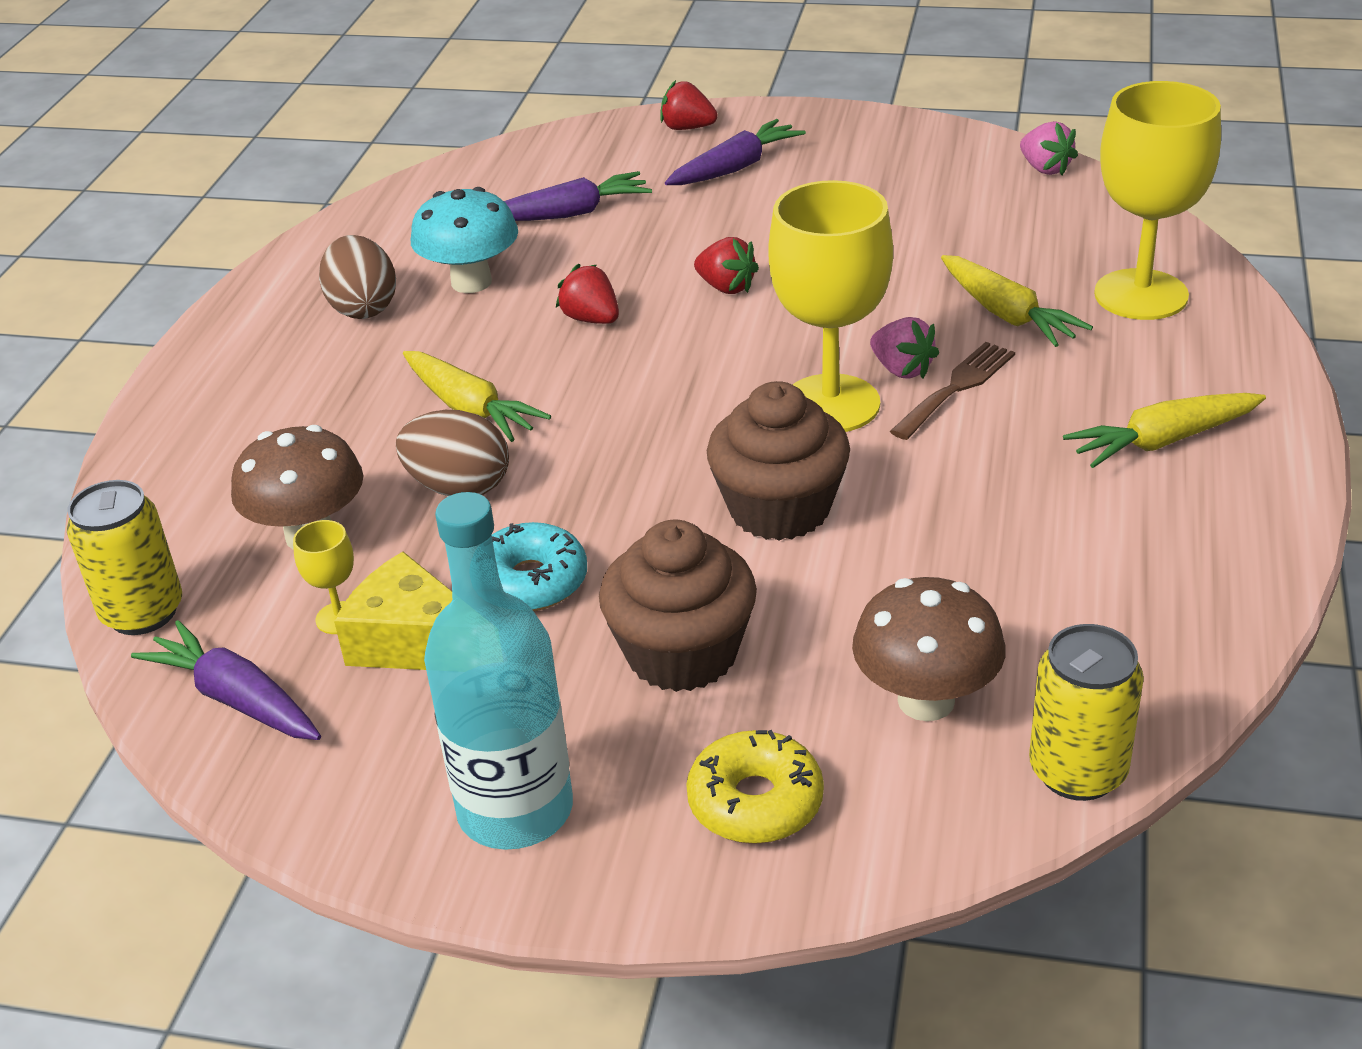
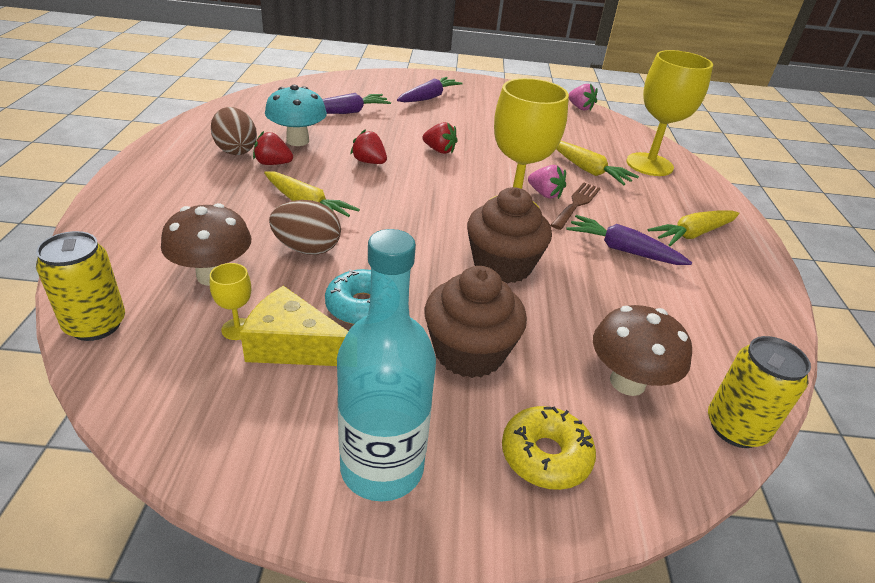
camera: 15 degrees left, 0 degrees up
(237, 699) = (167, 387): purple carrot -> purple carrot (623, 250)
(687, 128) = (400, 79): red strawberry -> red strawberry (273, 164)

